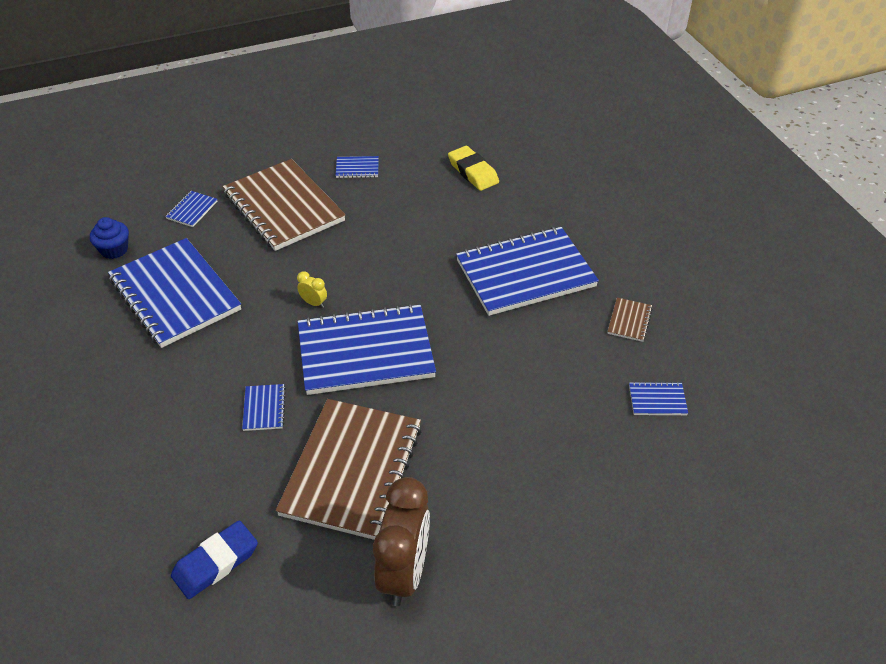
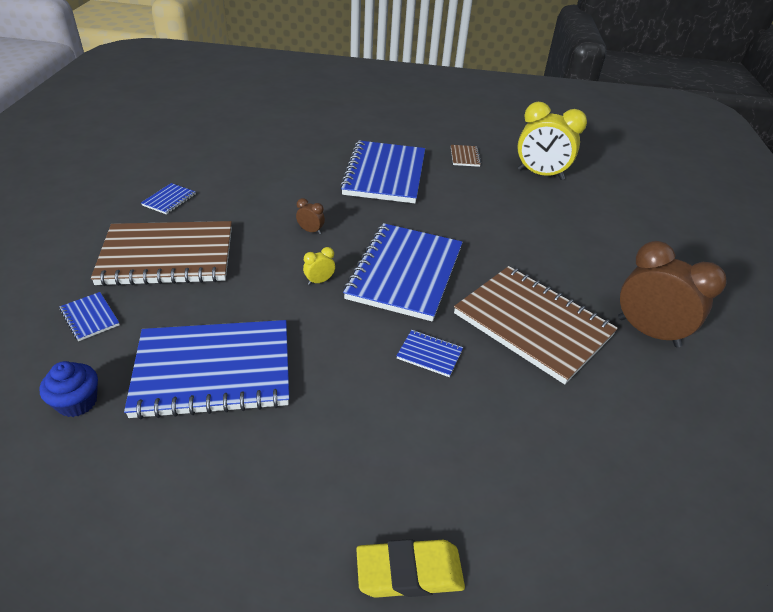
camera: 65 degrees left, 5 degrees down
(216, 563) = (602, 446): blue eraser -> none
(381, 266) = (310, 231): none -> brown clock
(473, 172) = (248, 153): yellow eraser -> yellow eraser (409, 572)
(629, 321) = (465, 157): brown notebook -> brown notebook turned 45 degrees clockwise
(657, 400) = (540, 174): blue notebook -> yellow clock

